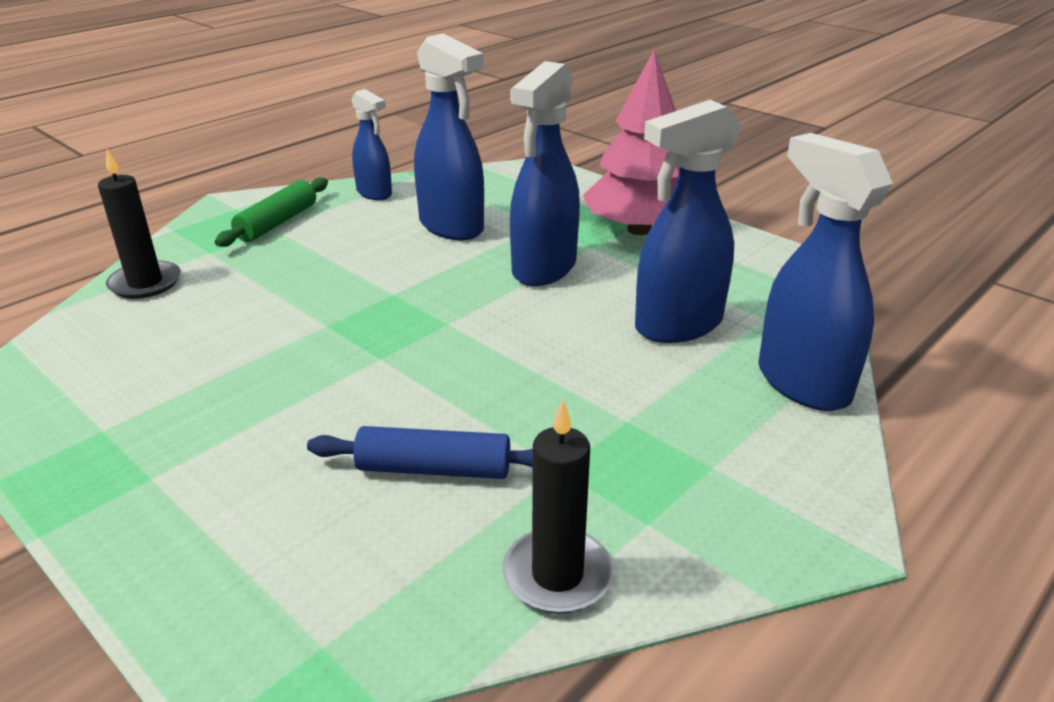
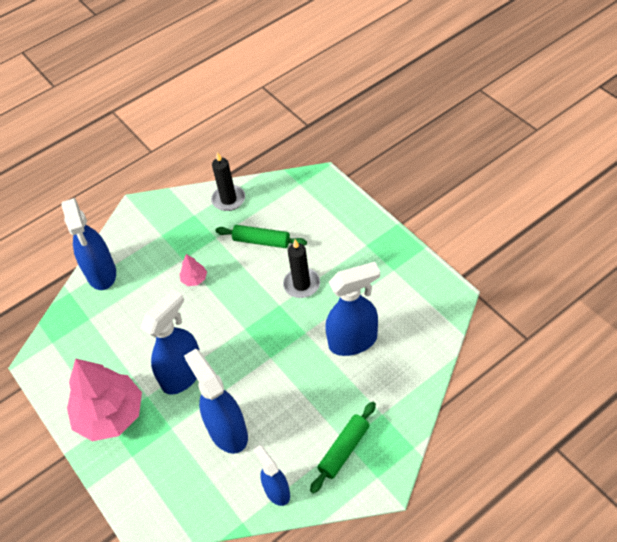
camera: 165 degrees left, 20 degrees up
(145, 283) = (411, 381): black candle -> black candle (301, 284)
(434, 468) = (261, 241): blue rolling pin -> green rolling pin
(580, 386) = (194, 279): none -> pink tree
(677, 325) = (134, 316): blue spray bottle -> blue spray bottle (353, 341)

